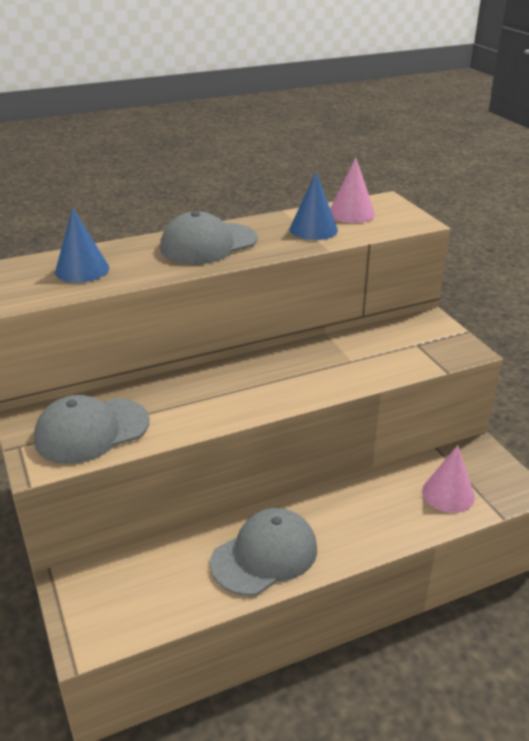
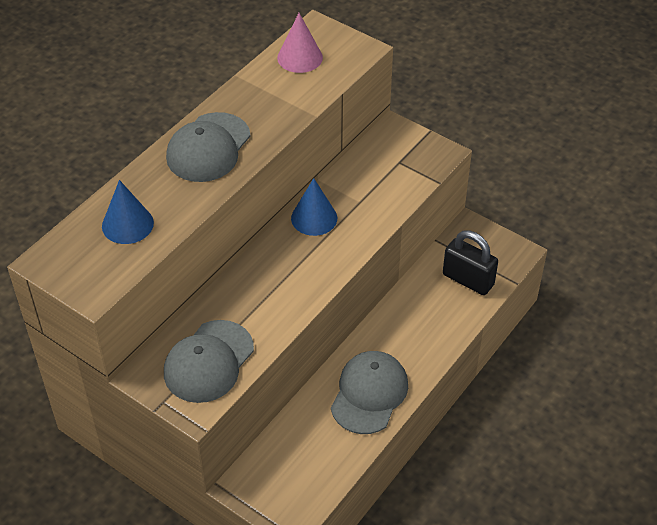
camera: 30 degrees left, 15 degrees up
(313, 229) = (283, 93): blue cone -> blue cone (314, 218)
(448, 494) = (468, 280): pink cone -> black padlock

